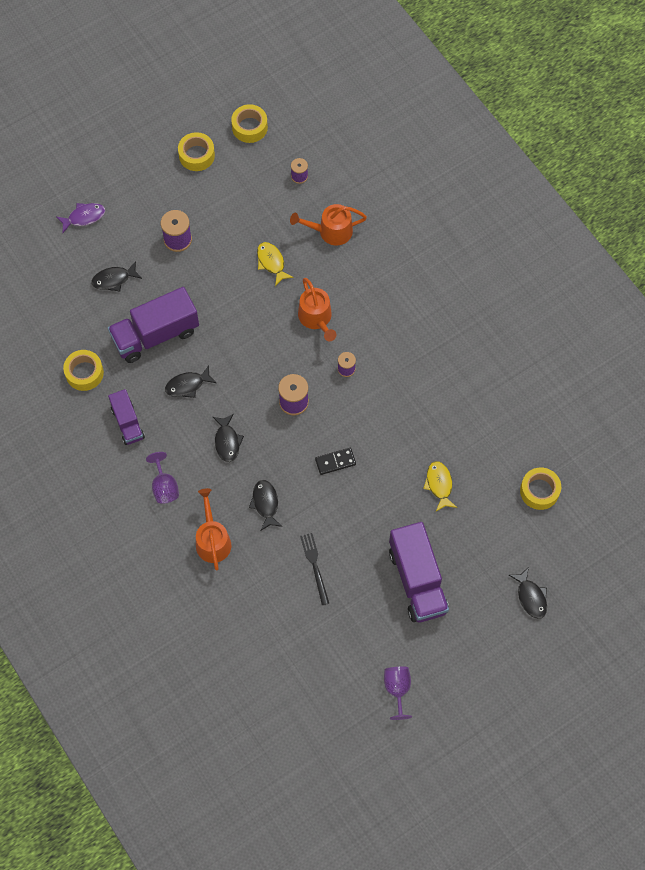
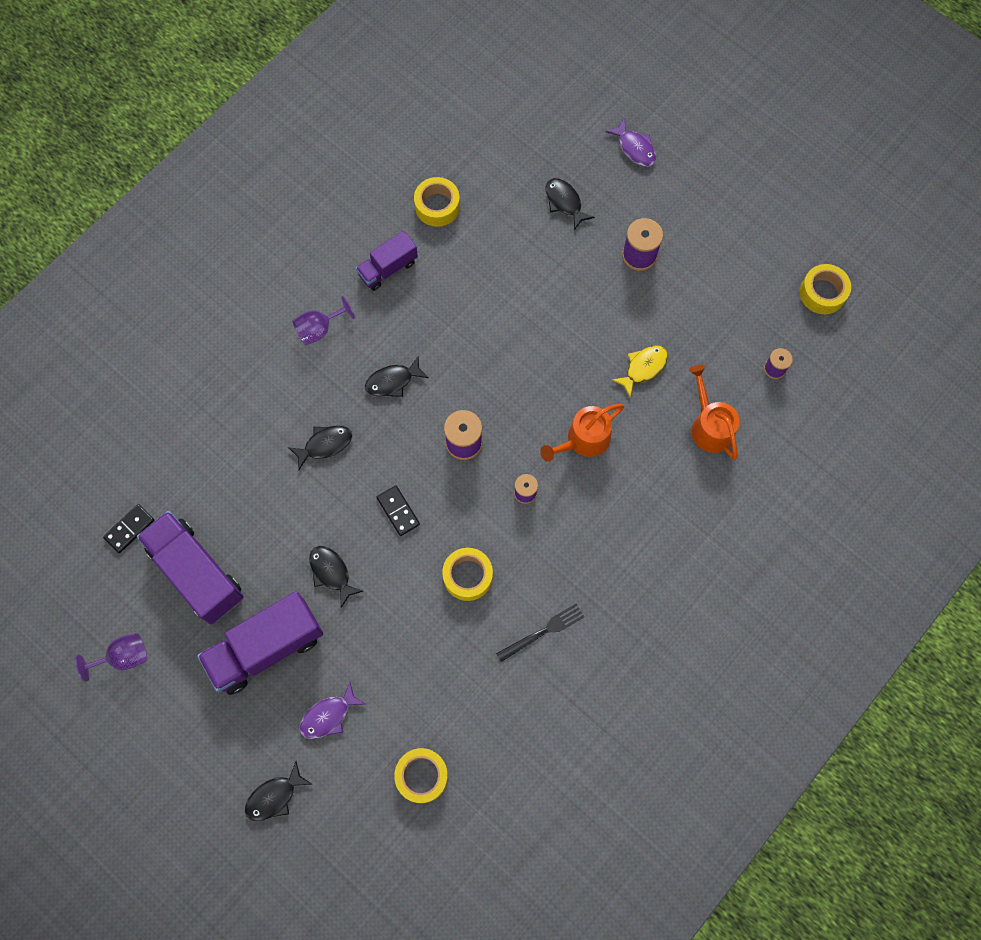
camera: 75 degrees right, 5 degrees up
(155, 335) = (507, 266): purple truck -> purple truck (197, 573)
(187, 385) = (452, 318): black fish -> black fish (331, 573)
(196, 155) = (760, 244): yellow tape -> yellow tape (467, 576)
(212, 540) = (265, 399): orange watering can -> none
(293, 667) = (129, 529): none -> black domino
(315, 566) = (259, 521): black fork -> black fork (543, 632)
(439, 485) = (399, 644): yellow fish -> none
(480, 546) = (328, 715): none -> purple fish

